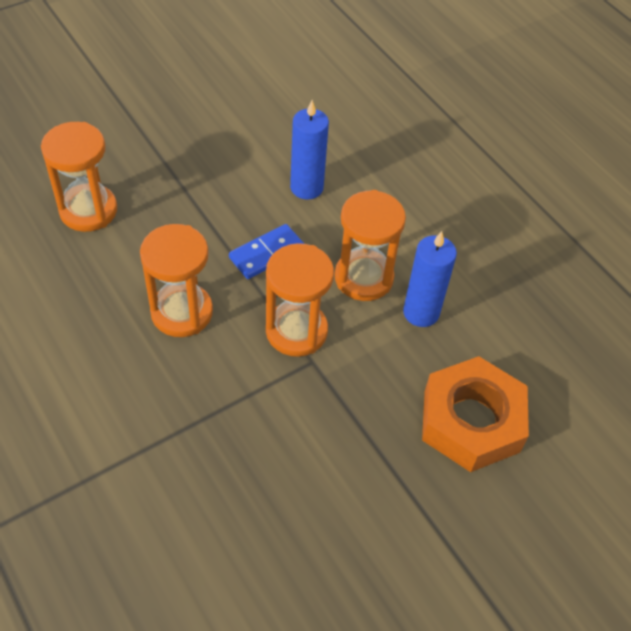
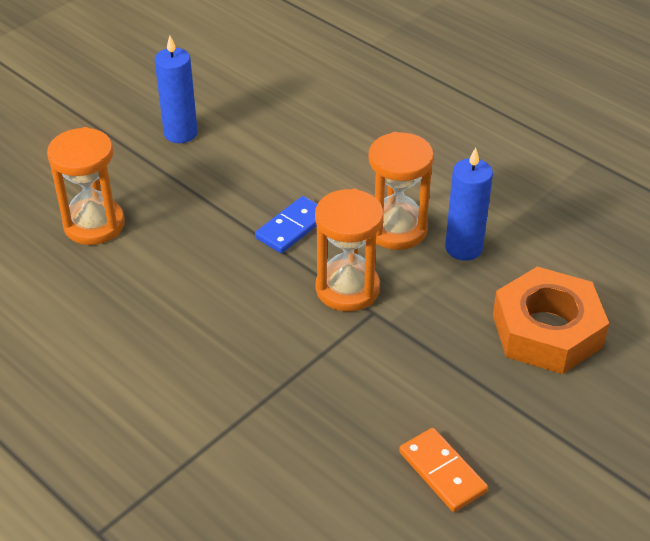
camera: 10 degrees left, 10 degrees down
(182, 312) = (226, 296): orange hourglass -> none
(306, 187) = (310, 162): blue candle -> blue candle (180, 133)
(319, 549) = (442, 472): none -> orange domino

